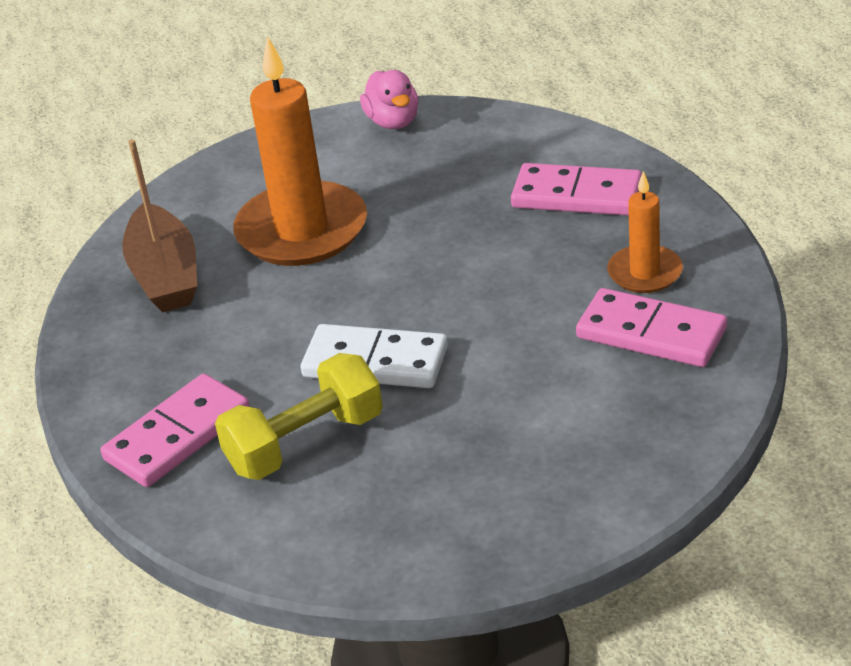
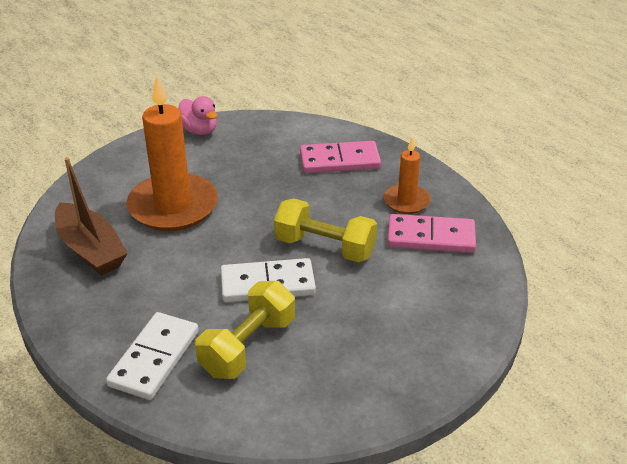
camera: 25 degrees left, 0 degrees up
(177, 435) = (154, 358): pink domino -> white domino
(484, 323) = (325, 247): none -> yellow dumbbell

